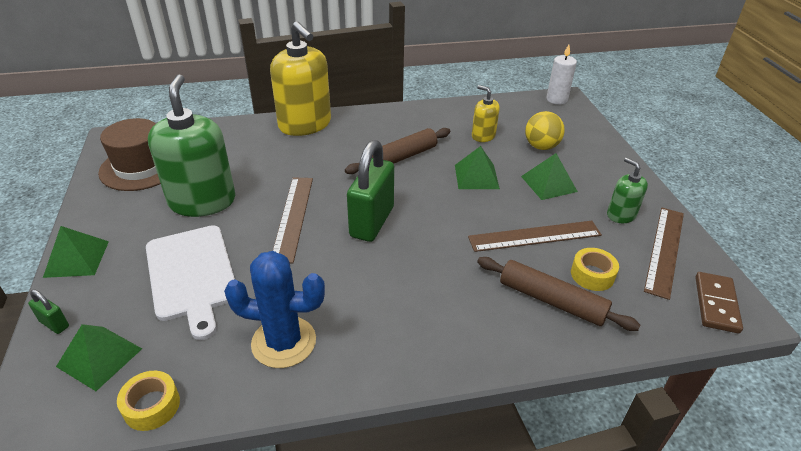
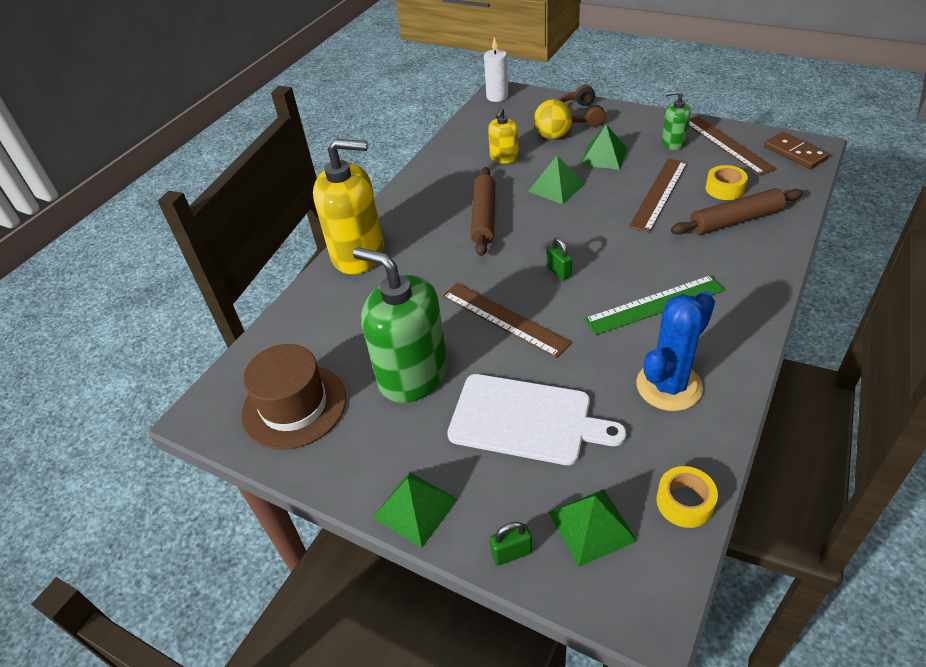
camera: 45 degrees left, 5 degrees up
(372, 222) = (559, 272): green padlock -> green padlock, size x0.43
(380, 293) = (655, 305): none -> green ruler
(483, 136) = (504, 157): yellow soap dispenser -> yellow soap dispenser turned 60 degrees counterclockwise
(588, 148) = (579, 115): none -> brown headphones

